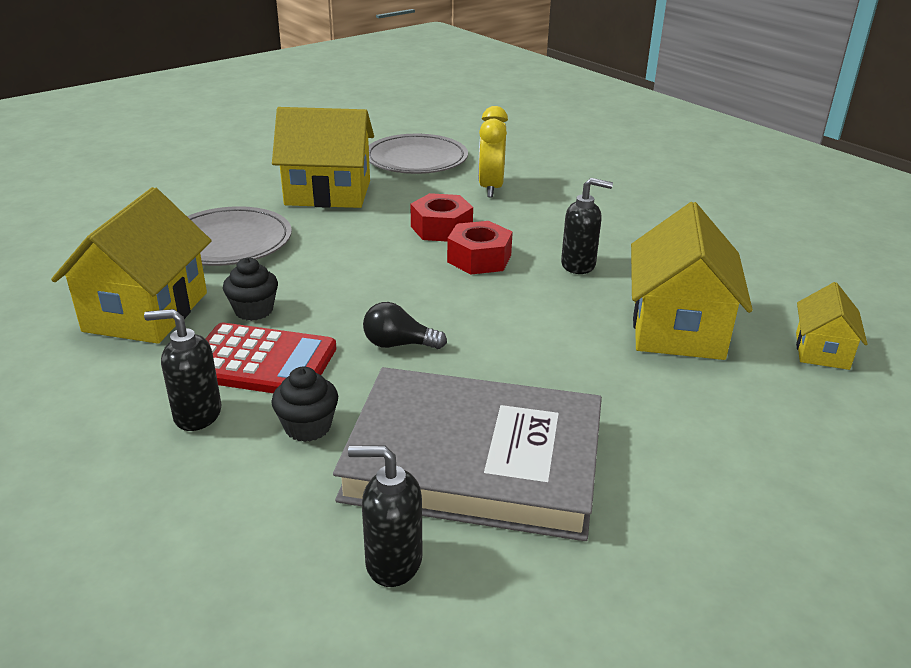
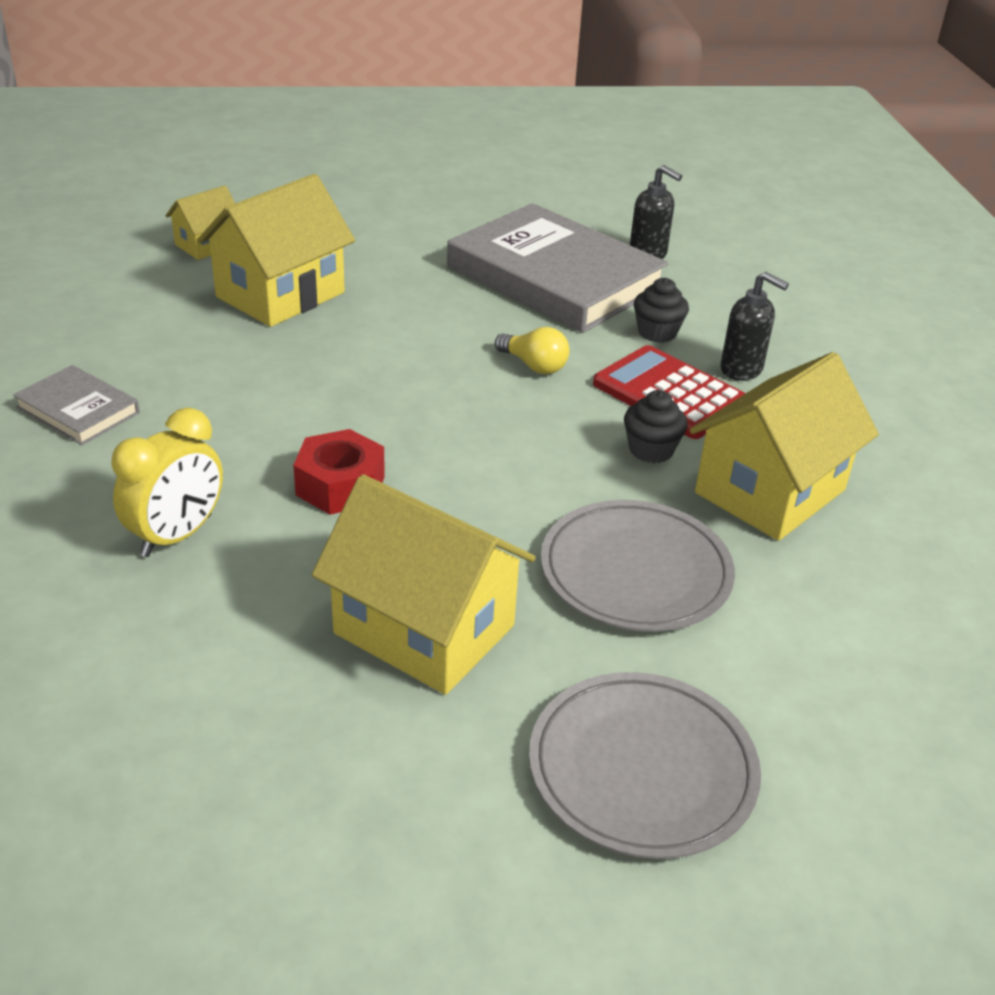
camera: 150 degrees left, 5 degrees up
(398, 344) = (534, 365): black light bulb -> yellow light bulb
(416, 159) = (190, 668): grey plate -> grey plate (642, 769)
(479, 259) = (352, 424): red nut -> none
(578, 265) = (262, 377): black soap dispenser -> none
(641, 215) = (78, 410): none -> grey book

